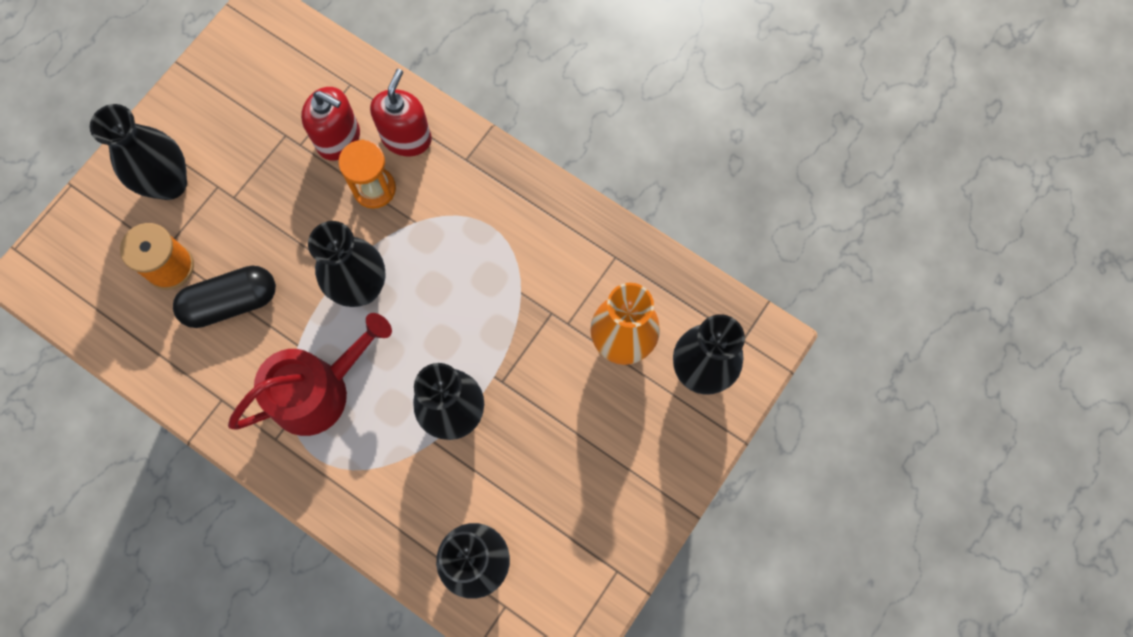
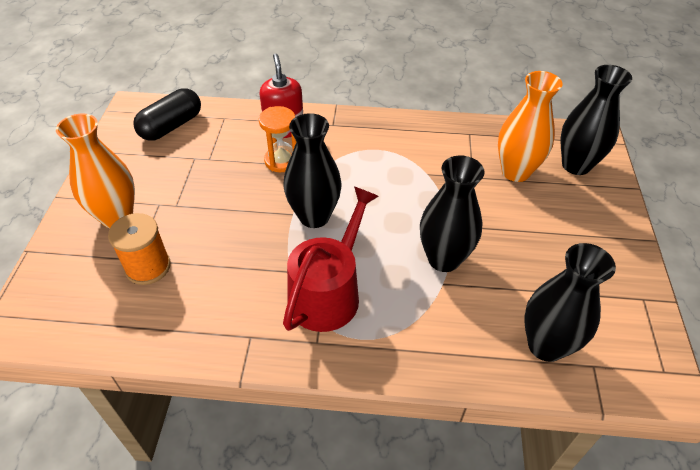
camera: 30 degrees left, 25 degrees down
(169, 183) = (117, 217): black vase -> orange vase
(231, 302) = (216, 267): black capsule -> black capsule (171, 126)
(339, 139) = (236, 146): red soap dispenser -> none

